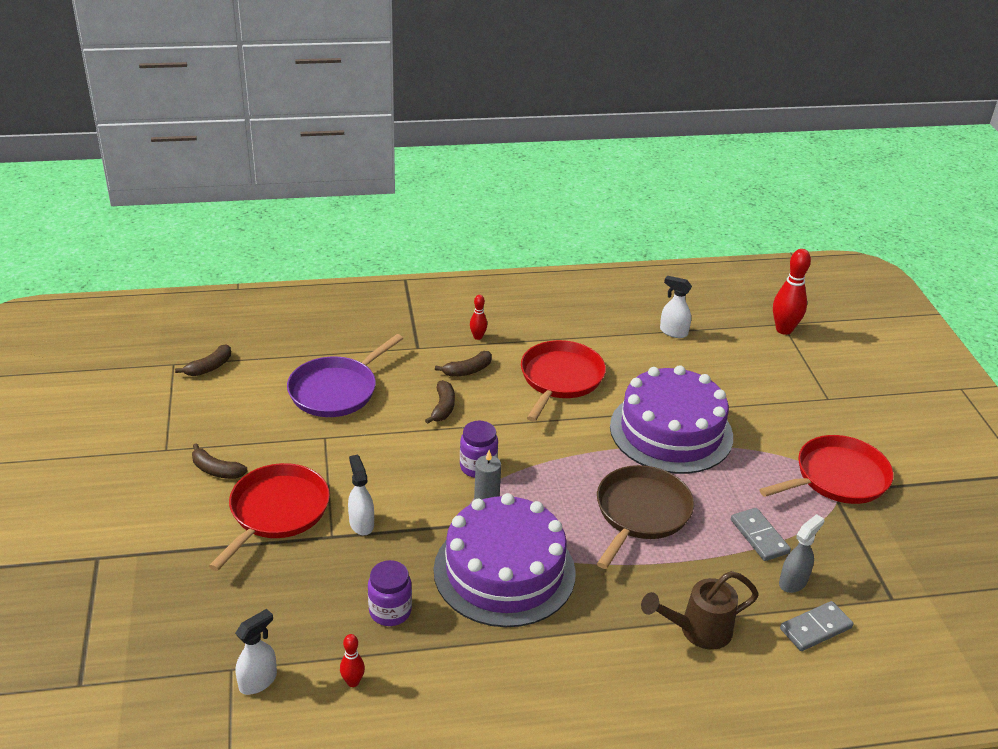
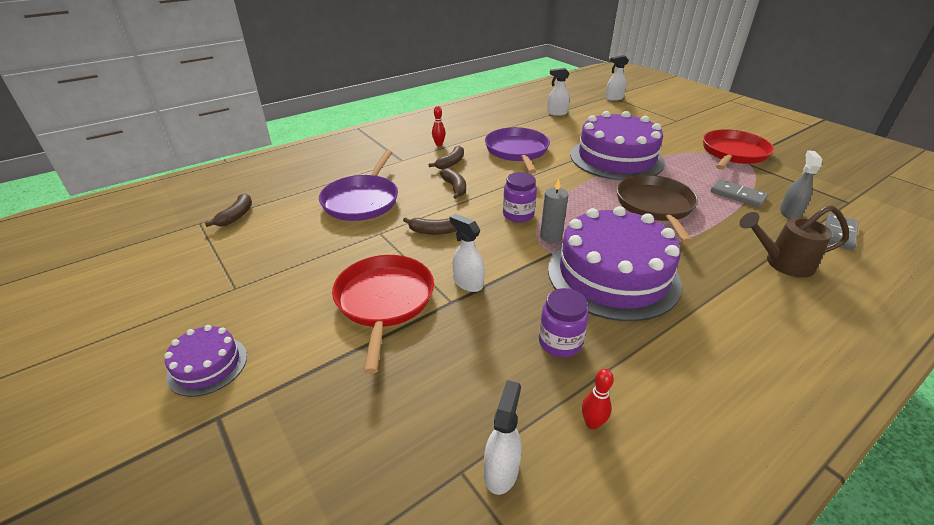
camera: 25 degrees left, 0 degrees up
(111, 513) = (207, 365): none -> purple cake
(216, 470) = (299, 288): brown banana -> brown banana (434, 231)
(560, 379) = (517, 151): red pan -> purple pan
(697, 631) = (781, 263): brown watering can -> brown watering can turned 45 degrees clockwise
(784, 330) = (614, 98): red bowling pin -> white spray bottle

